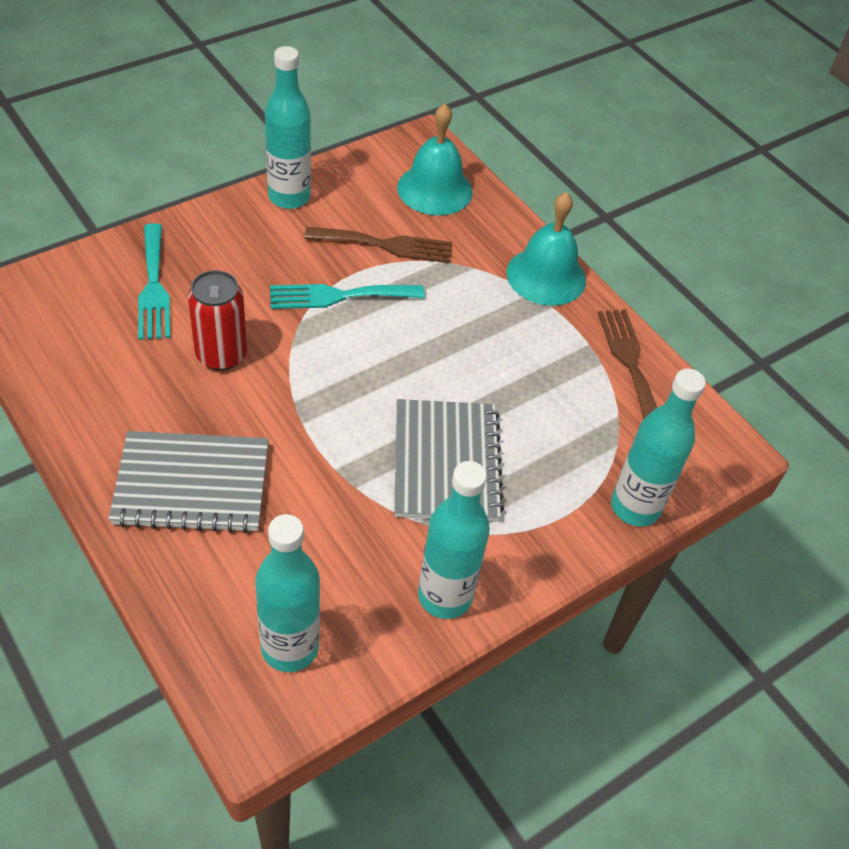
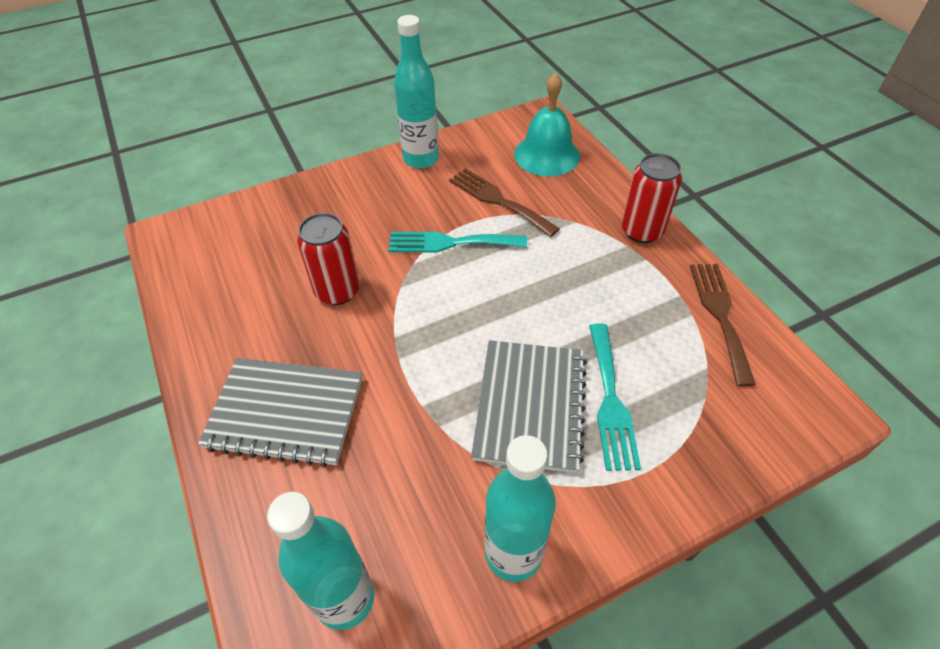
camera: 15 degrees right, 0 degrees up
(153, 287) = (292, 230): turquoise fork -> turquoise fork (610, 401)
(386, 245) = (498, 200): brown fork -> brown fork turned 150 degrees counterclockwise
(546, 276) = (642, 231): turquoise bell -> red can
(635, 507) = (722, 467): turquoise bottle -> none

